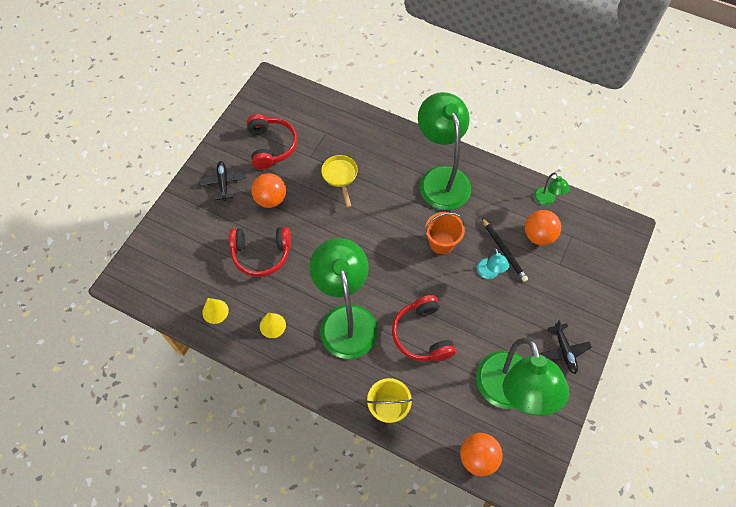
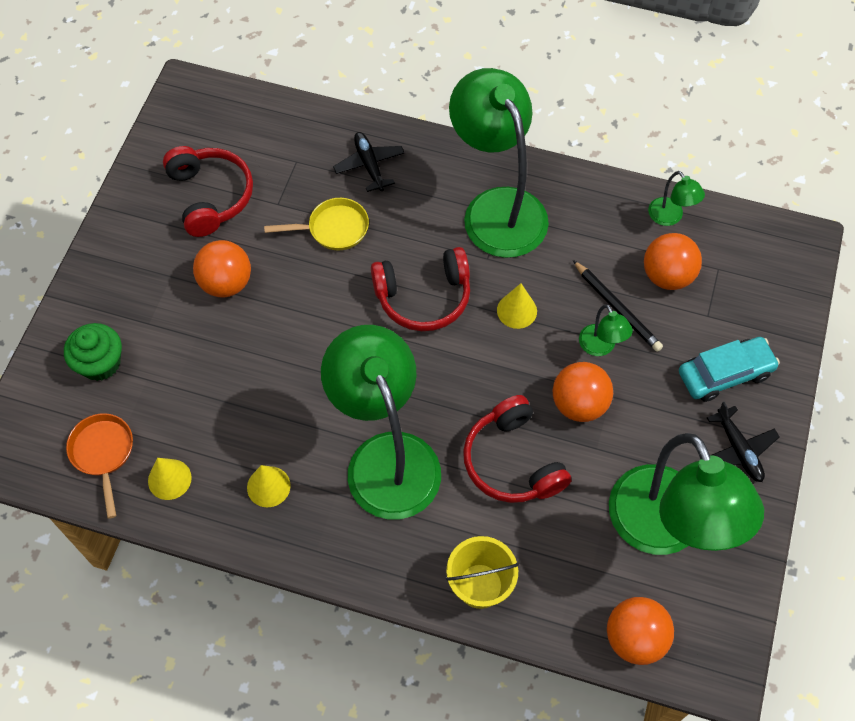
camera: 10 degrees left, 0 degrees up
(179, 289) = (103, 454): none -> orange pan
(188, 235) = (100, 363): none -> green cupcake
(223, 183) = (142, 268): black plane -> black plane (369, 165)
(261, 254) = (228, 375): red headphones -> red headphones (423, 297)
(340, 176) = (333, 229): yellow pan -> yellow pan turned 105 degrees clockwise
(442, 243) = (517, 310): orange bucket -> yellow cone
(469, 306) = (579, 404): none -> orange ball
(489, 273) = (600, 347): turquoise lamp -> green lamp
(564, 302) = (725, 374): none -> turquoise car

